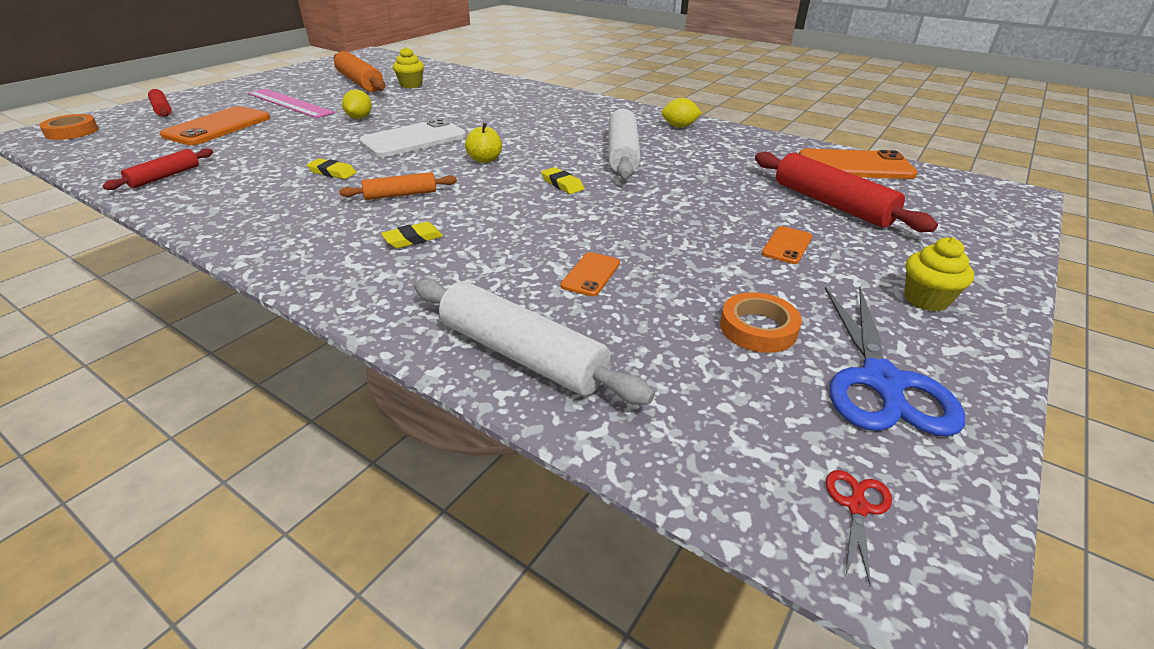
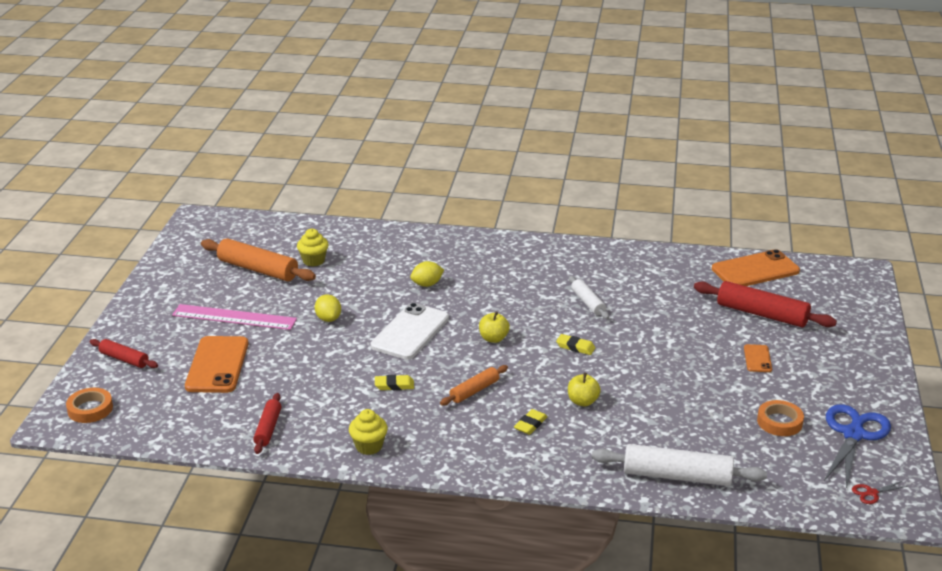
camera: 25 degrees left, 5 degrees down
(504, 233) = (582, 401): none -> yellow apple
(591, 274) = (665, 416): orange phone -> none
(622, 154) = (587, 303): white rolling pin -> white rolling pin, size x0.57
(679, 126) = (602, 258): yellow lemon -> yellow lemon (427, 284)
(857, 506) = (871, 493): red scissors -> red scissors turned 105 degrees counterclockwise
(882, 383) = (853, 434): blue scissors -> blue scissors turned 135 degrees counterclockwise
(926, 299) = (850, 376): yellow cupcake -> yellow cupcake (369, 446)

